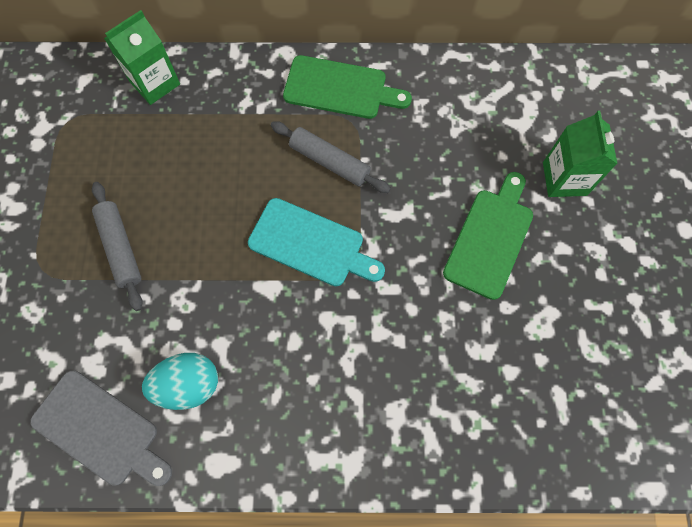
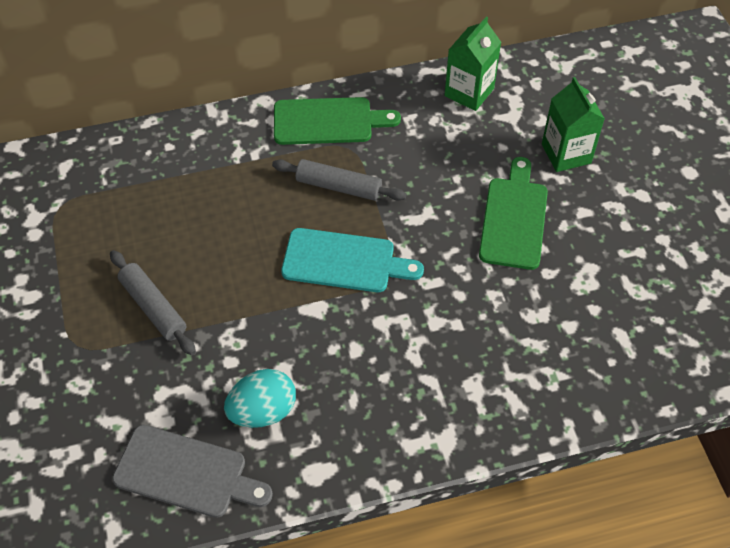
camera: 15 degrees left, 15 degrees down
(154, 83) = (139, 154): green carton -> green carton (469, 92)

